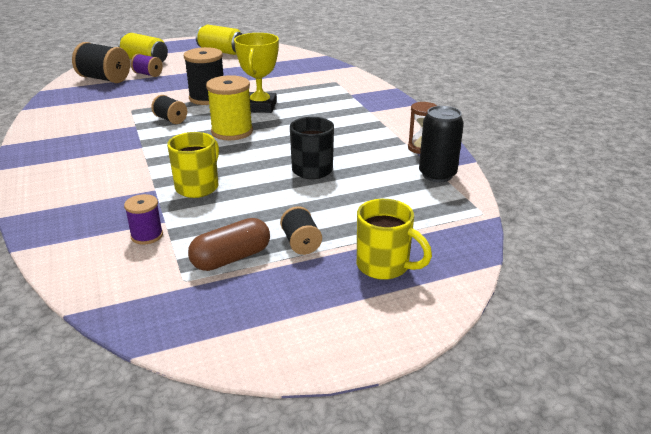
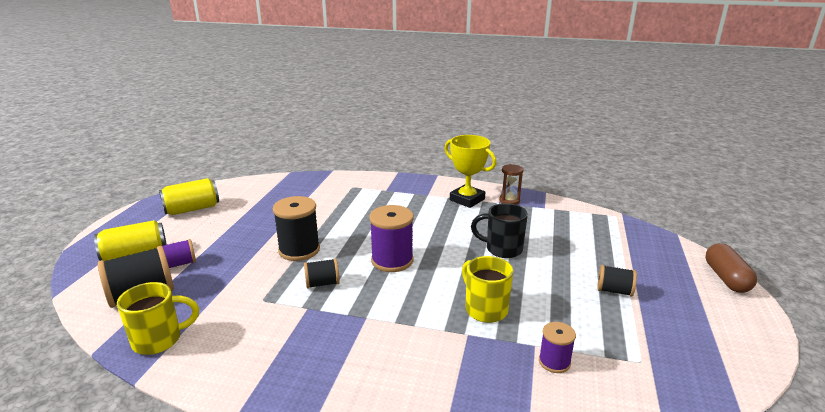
camera: 55 degrees left, 5 degrees down
(231, 258) = (619, 328): brown capsule -> brown capsule (726, 278)
(232, 132) = (392, 260): yellow spool -> purple spool
(260, 107) = (357, 232): yellow trophy -> yellow trophy (467, 199)
(385, 266) = (663, 270): yellow mug -> yellow mug (159, 340)
(437, 175) = (553, 210): black can -> none

